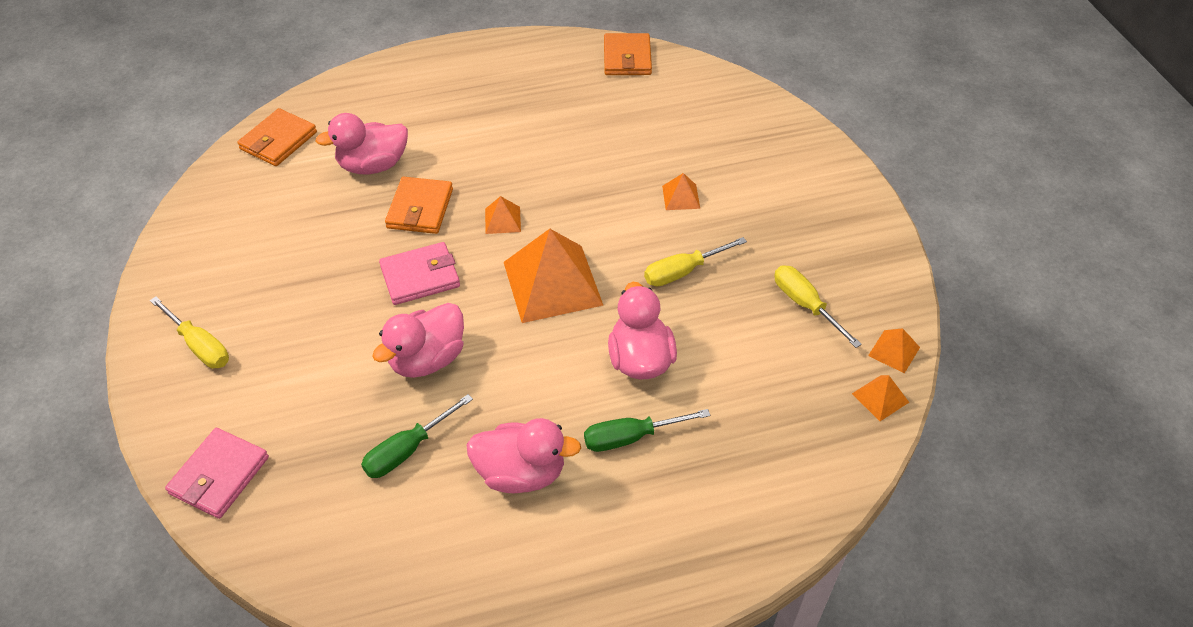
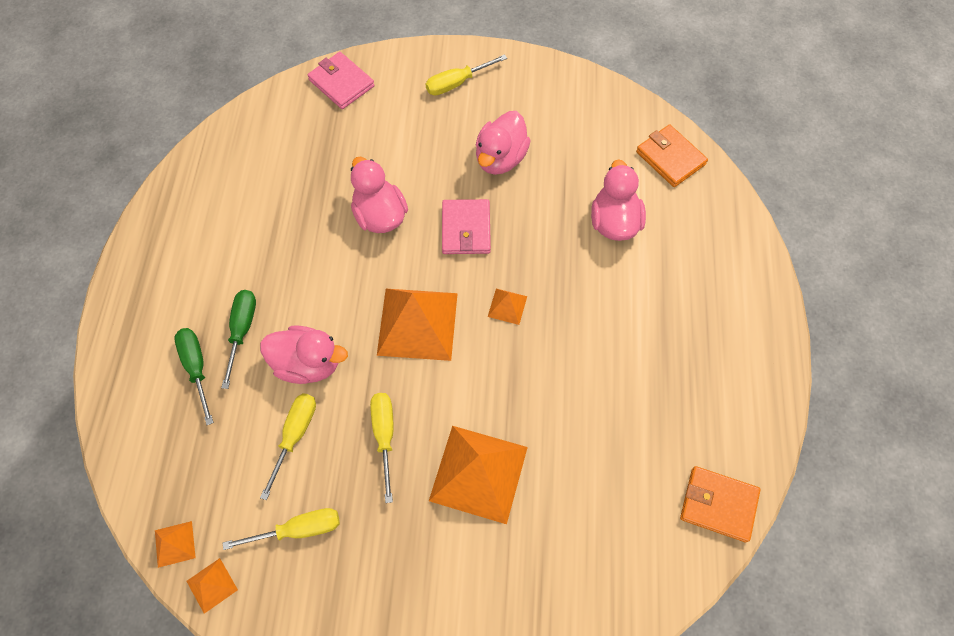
camera: 110 degrees right, 15 degrees up
(407, 450) = (307, 186): green screwdriver -> green screwdriver (196, 368)
(420, 209) = (545, 246): orange wallet -> none
(521, 473) = (252, 249): pink duck -> pink duck (500, 158)
(681, 197) = (479, 473): orange pyramid -> orange pyramid, size x2.23
(721, 341) = (295, 435): none -> yellow screwdriver

